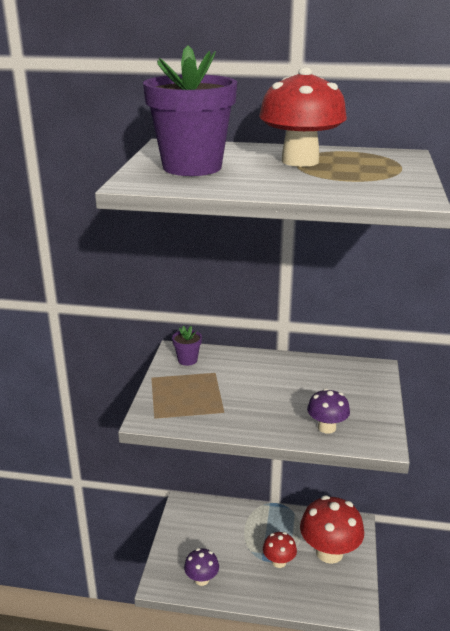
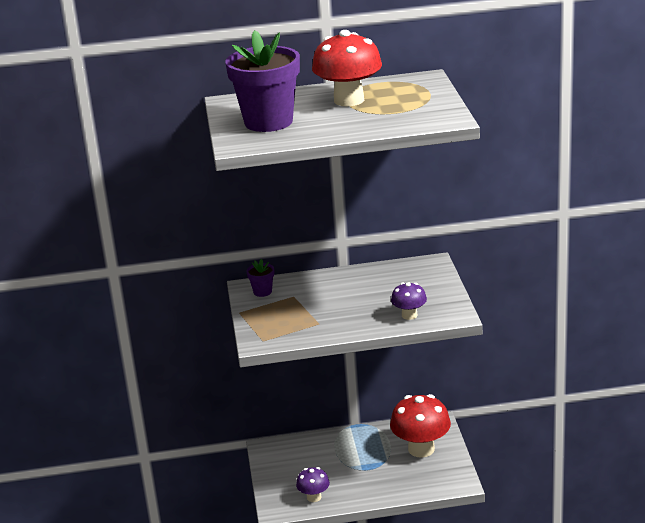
camera: 15 degrees left, 0 degrees up
(279, 561) = (378, 467): red mushroom -> none

